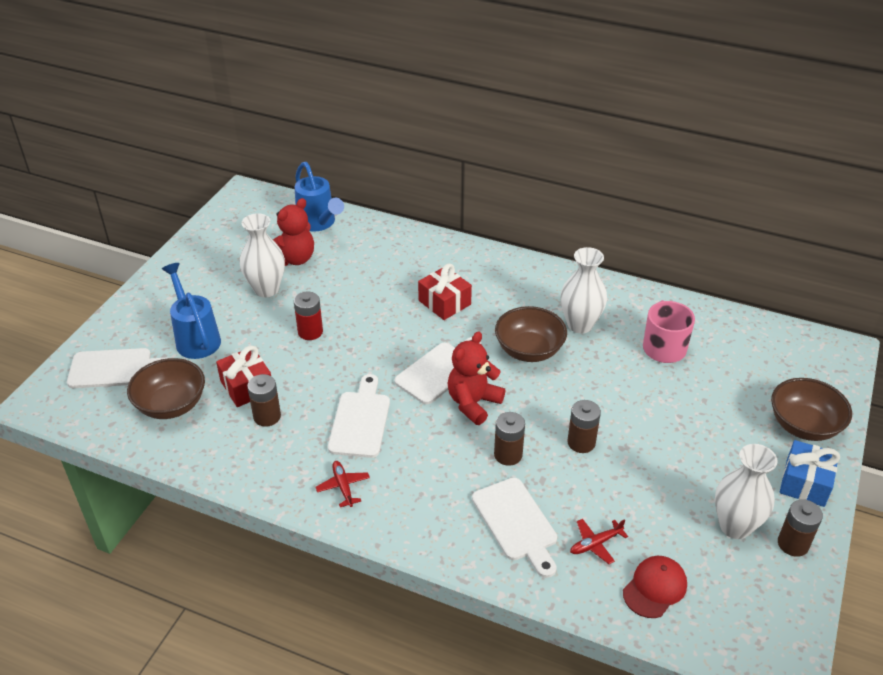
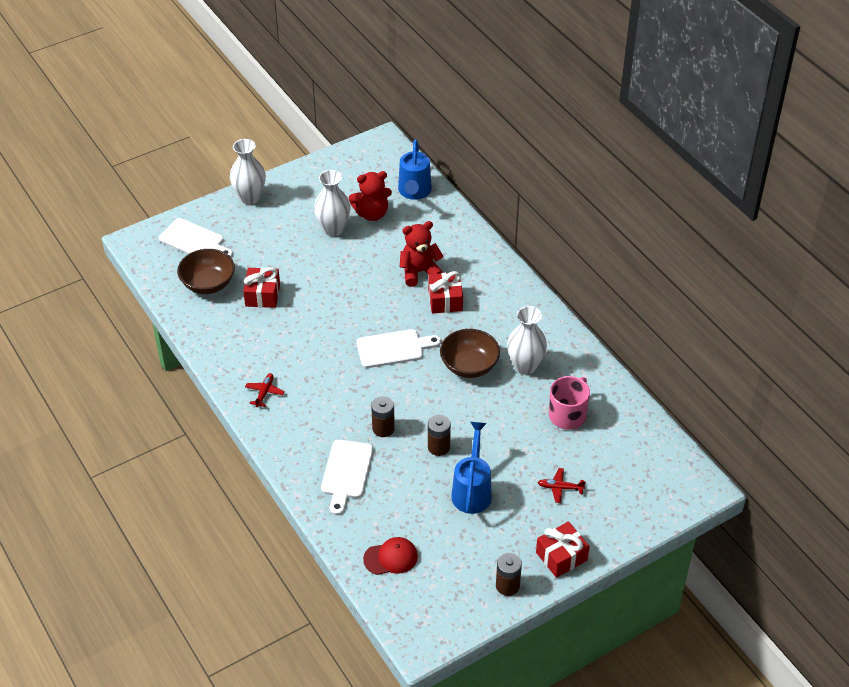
camera: 35 degrees right, 5 degrees up
(196, 338) = (259, 243): blue watering can -> blue watering can (472, 491)
(267, 416) = (258, 322): brown battery -> none
(310, 332) = (335, 276): red battery -> none
(360, 420) = (312, 356): white cutting board -> none
(473, 403) = (394, 383): red teddy bear -> red teddy bear (419, 272)
(595, 544) = (382, 512): red plane -> red plane (560, 488)
(735, 526) = (482, 554): white vase -> white vase (250, 198)
(804, 425) = (606, 521): brown bowl -> none
(805, 483) = (561, 556): blue gift -> red gift

